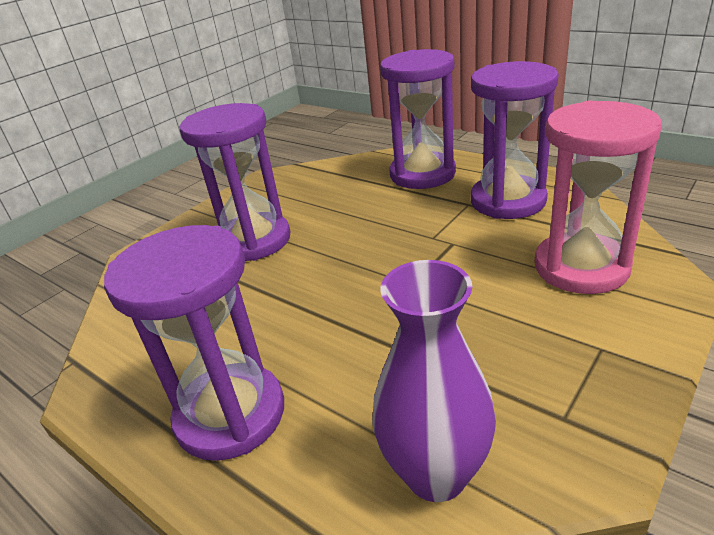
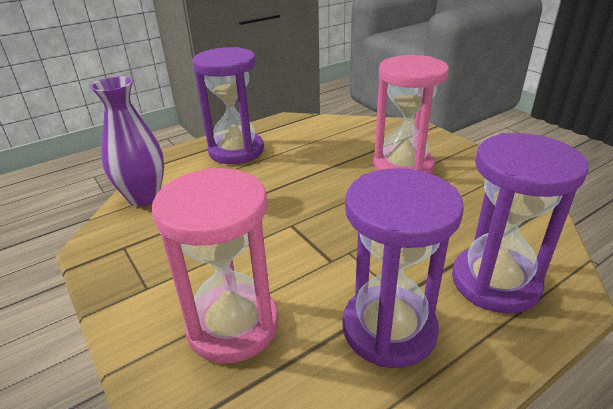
camera: 105 degrees right, 0 degrees up
(254, 240) = (403, 166): purple hourglass -> pink hourglass

